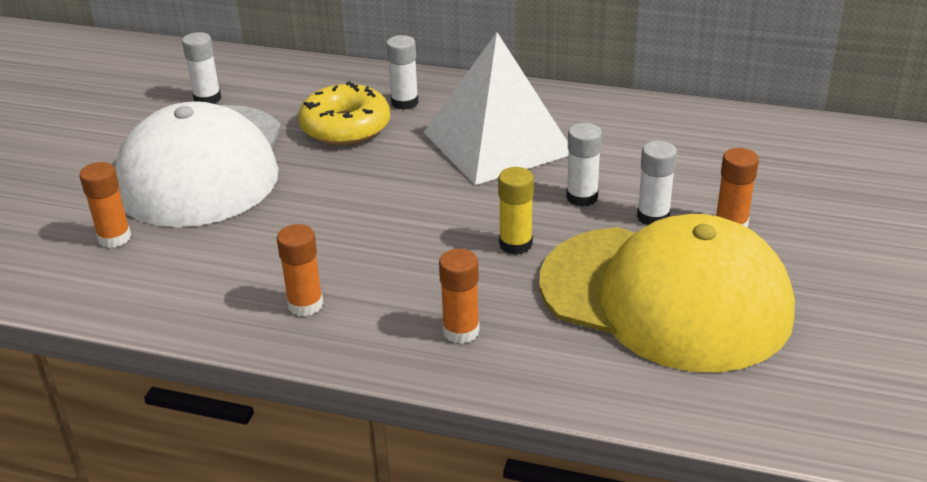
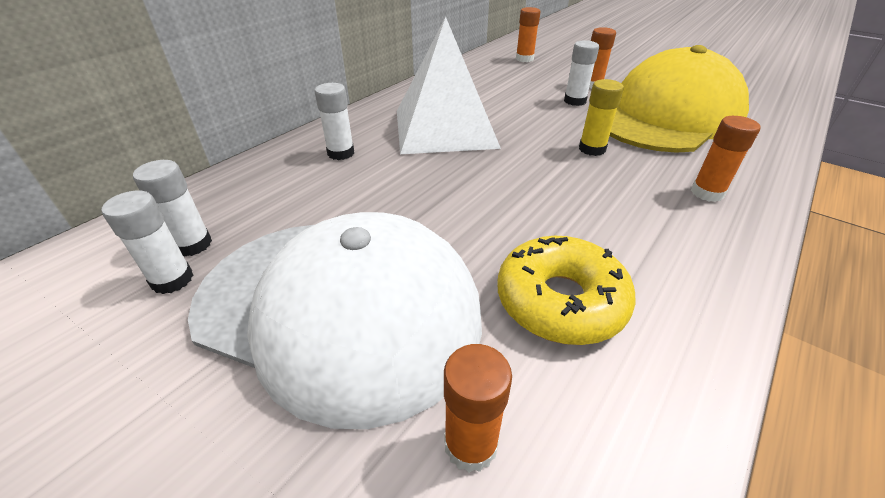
camera: 70 degrees left, 5 degrees up
(305, 305) = (666, 270): orange glue stick -> orange glue stick (524, 59)
(345, 127) = (352, 190): yellow donut -> yellow donut (560, 301)
(582, 197) = (540, 116): white glue stick -> white glue stick (193, 244)

